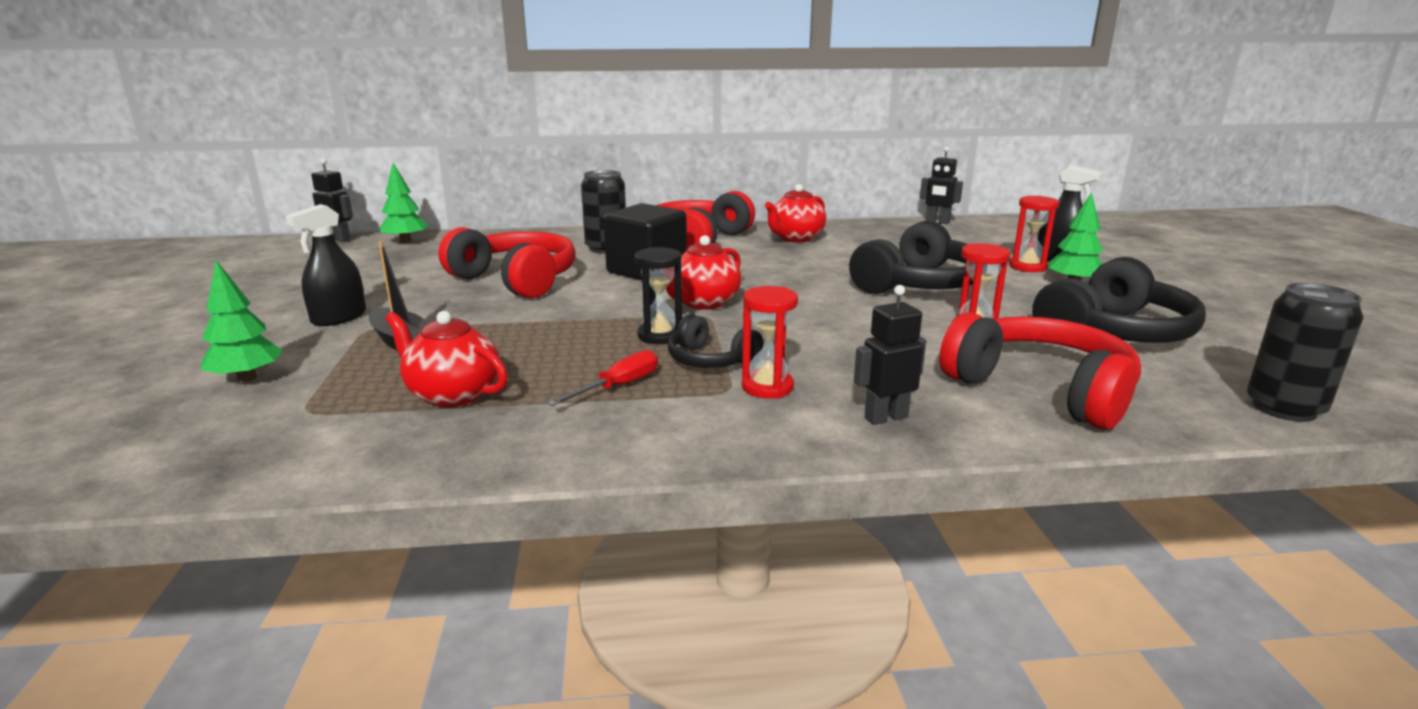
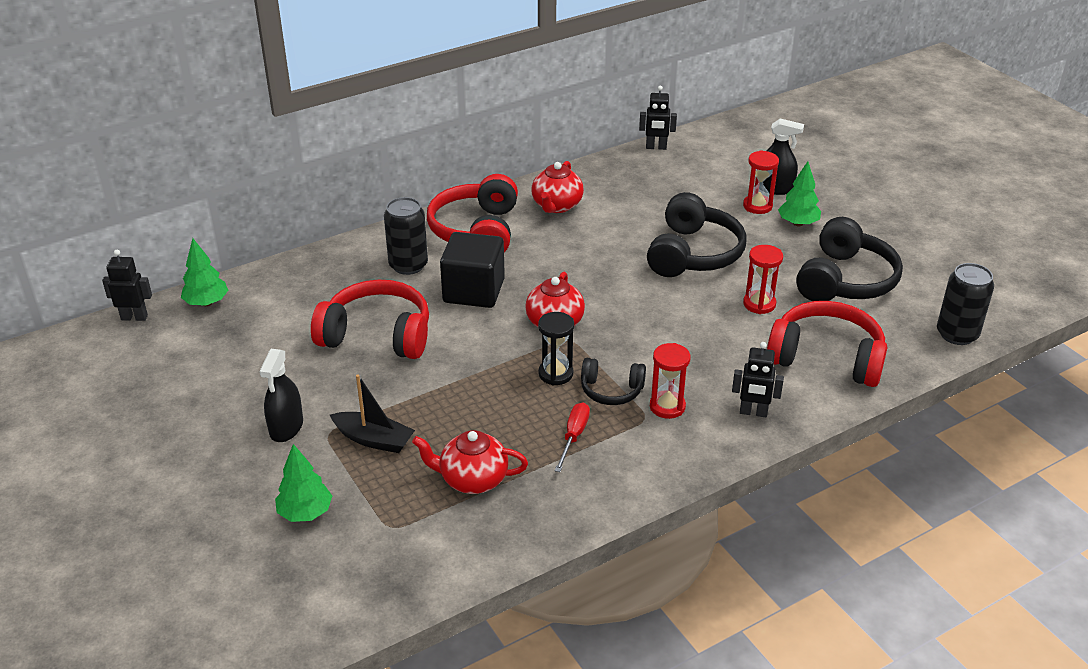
camera: 25 degrees left, 15 degrees up
(885, 417) = (753, 412): black robot -> black robot turned 120 degrees counterclockwise

